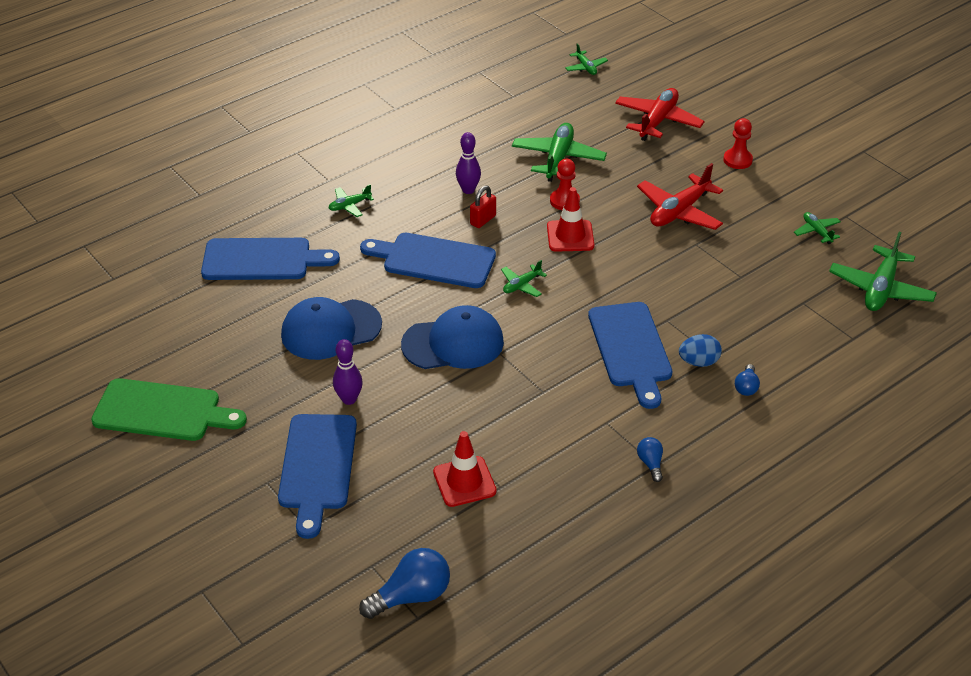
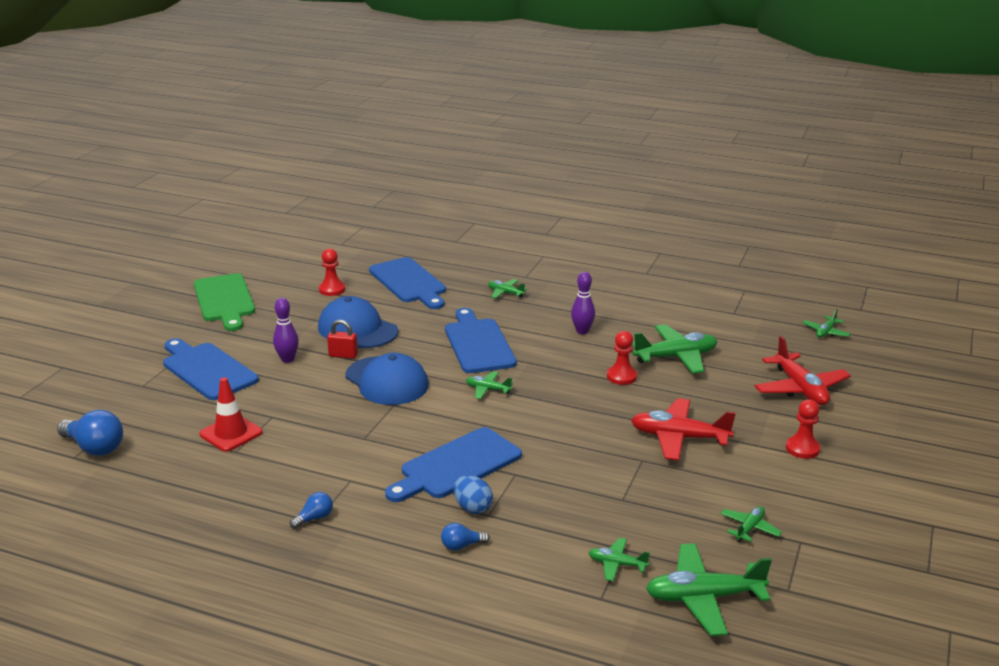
camera: 60 degrees right, 15 degrees down
(222, 320) = (332, 289): none -> red pawn
(317, 467) = (207, 370): blue cutting board -> blue cutting board turned 75 degrees clockwise
(483, 220) = (551, 348): red padlock -> red padlock (343, 355)
(570, 236) = (577, 393): red traffic cone -> none
(657, 121) = (800, 389): red plane -> red plane turned 75 degrees clockwise
(819, 314) = (617, 564): none -> green plane

